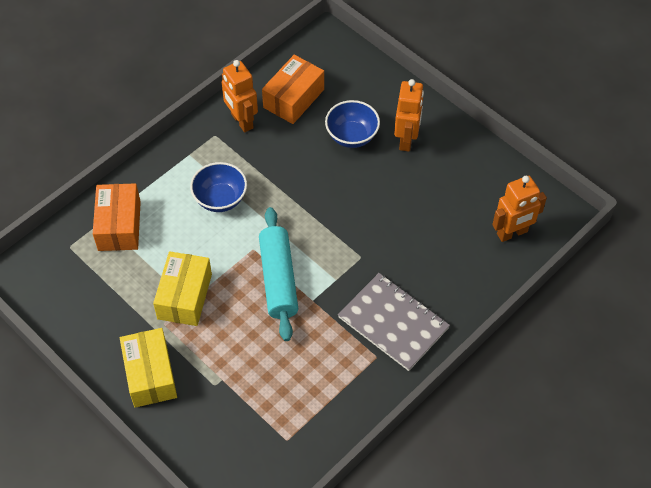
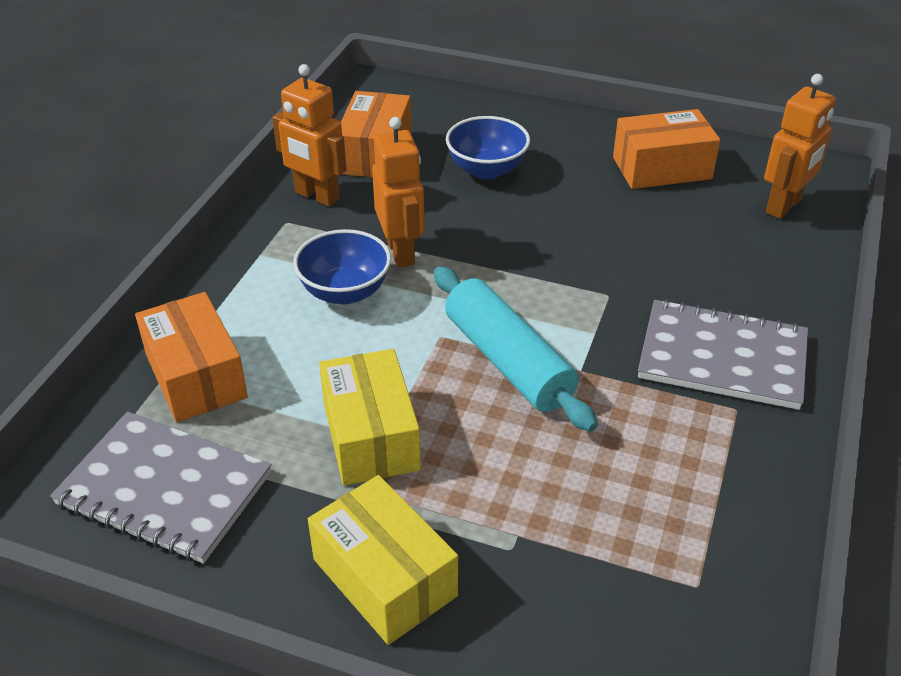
camera: 25 degrees left, 15 degrees down
(76, 287) = (164, 489): none -> grey notebook
(406, 140) = (563, 153): orange robot -> orange robot (401, 252)
(459, 174) = (662, 168): none -> orange box

